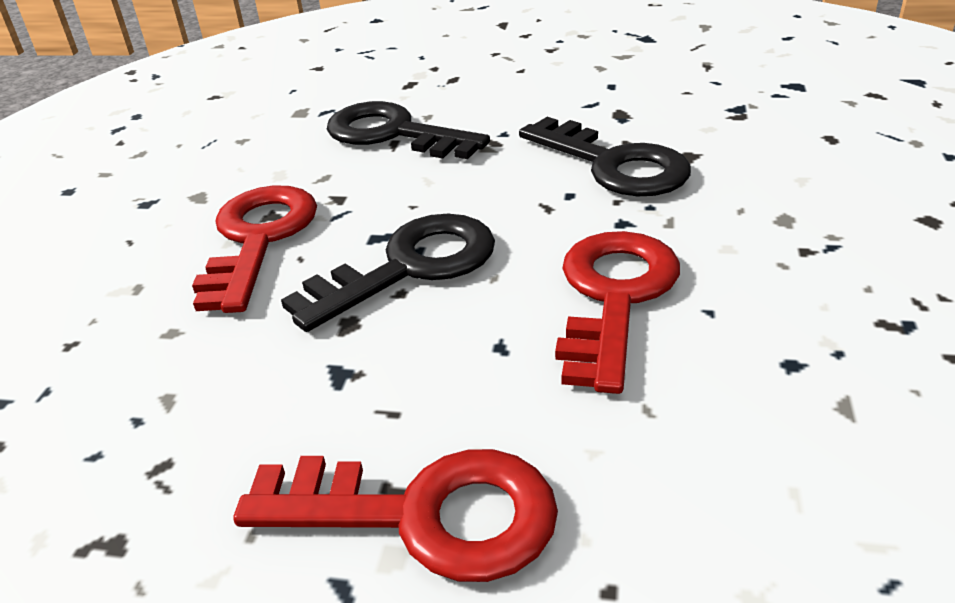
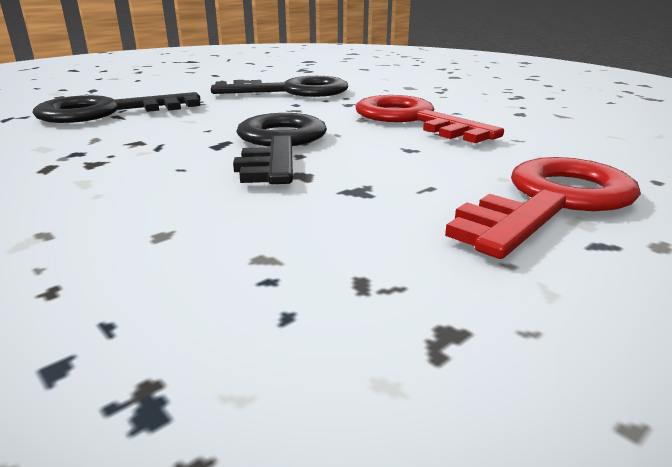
camera: 55 degrees left, 10 degrees down
(258, 239) = (117, 172): red key -> none

